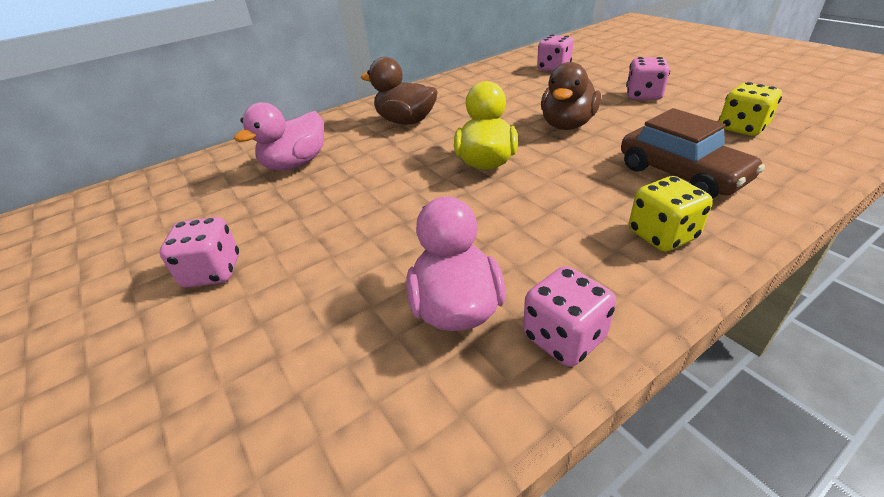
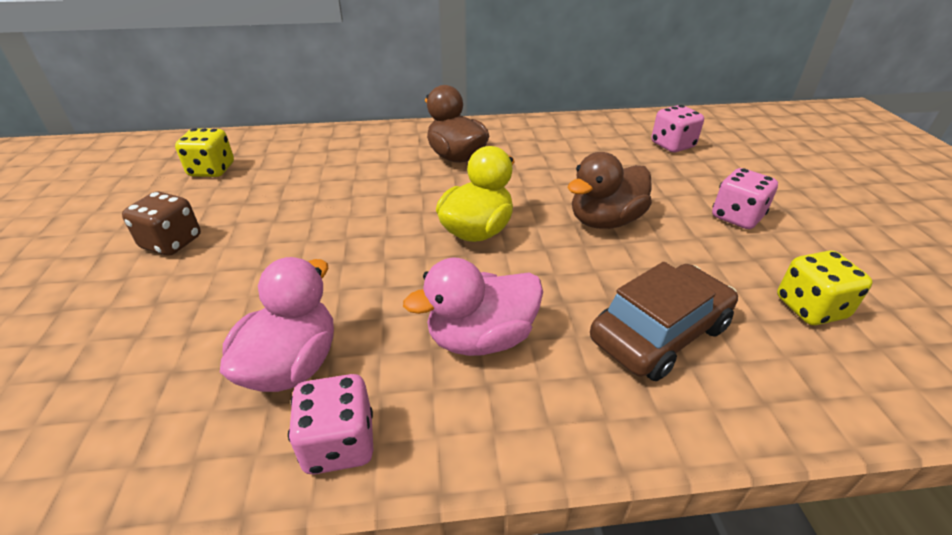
camera: 25 degrees right, 0 degrees up
(213, 272) = (172, 243): pink dice -> brown dice
(296, 164) = (323, 167): pink duck -> pink duck (481, 338)
(662, 235) = (550, 392): yellow dice -> yellow dice (212, 170)
(681, 174) = (659, 333): brown car -> brown car turned 120 degrees counterclockwise

